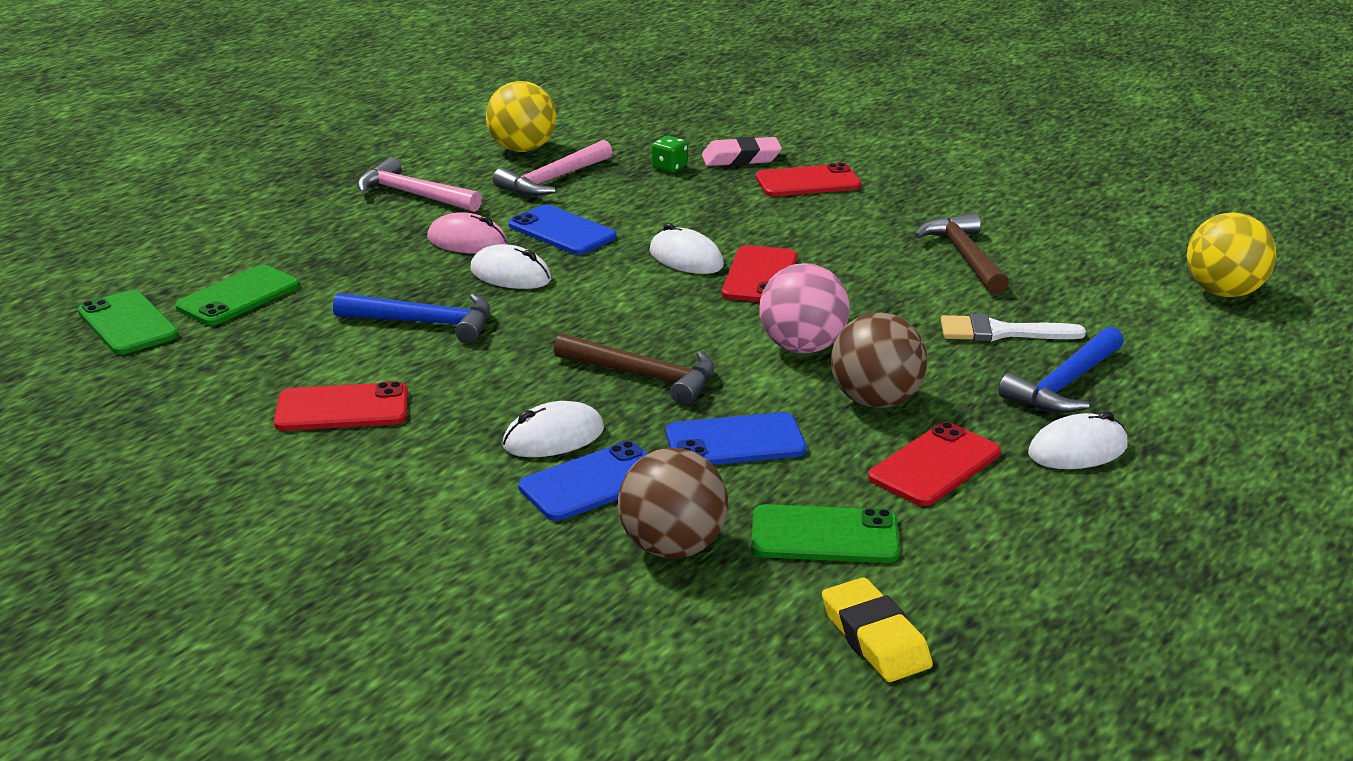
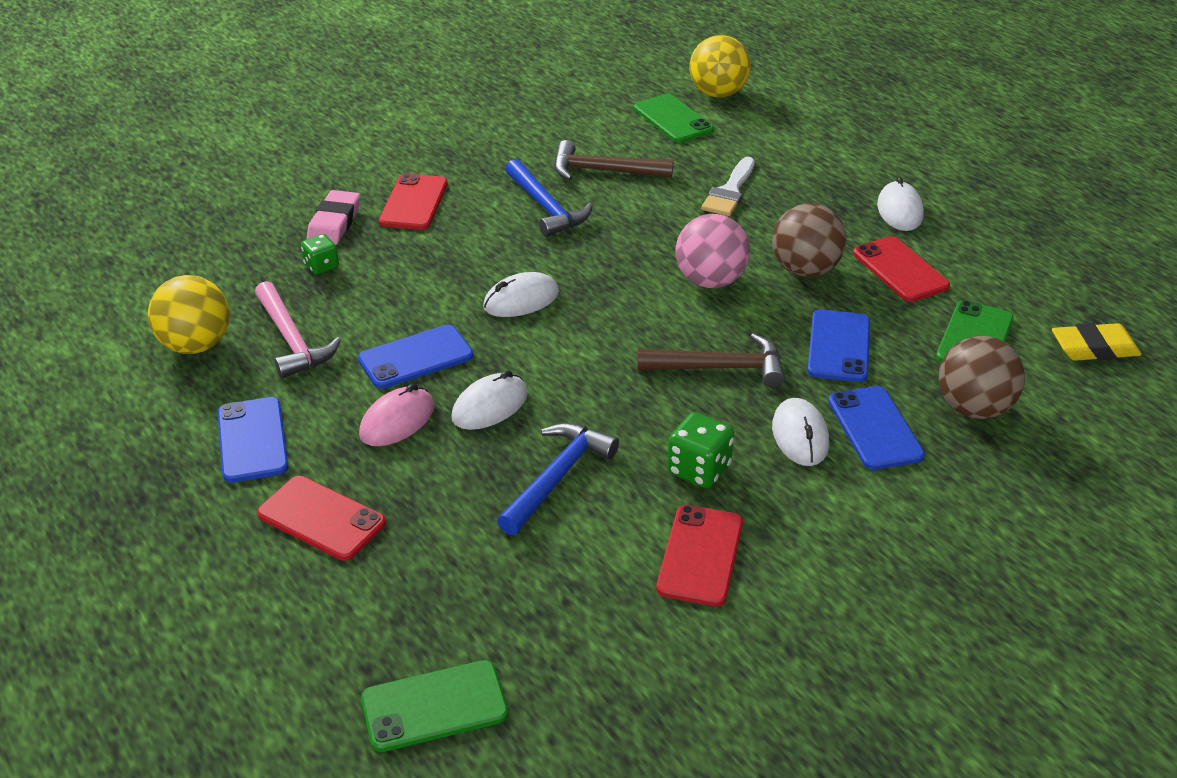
camera: 70 degrees left, 10 degrees up
(238, 296) = (420, 606): green phone -> green phone (673, 119)
(413, 195) = (252, 440): pink hammer -> blue phone
(469, 389) = (699, 470): none -> green dice
(644, 376) = (720, 368): brown hammer -> brown hammer turned 45 degrees clockwise
(760, 276) = (577, 270): red phone -> red phone (321, 518)
(1064, 384) = (814, 189): blue hammer -> blue hammer (546, 208)

